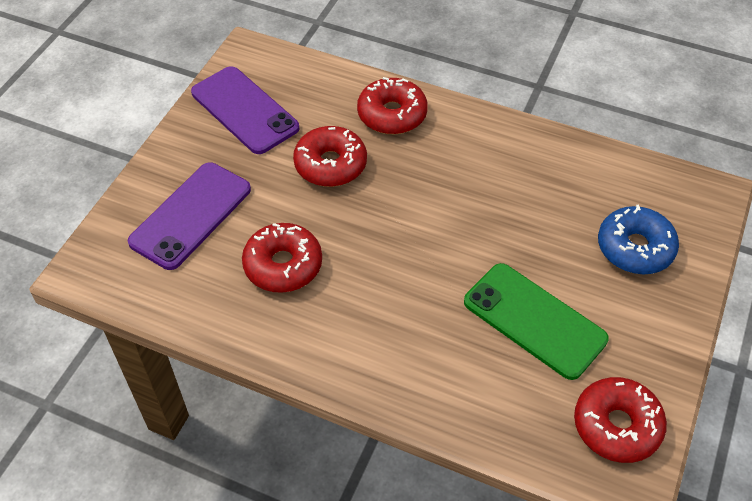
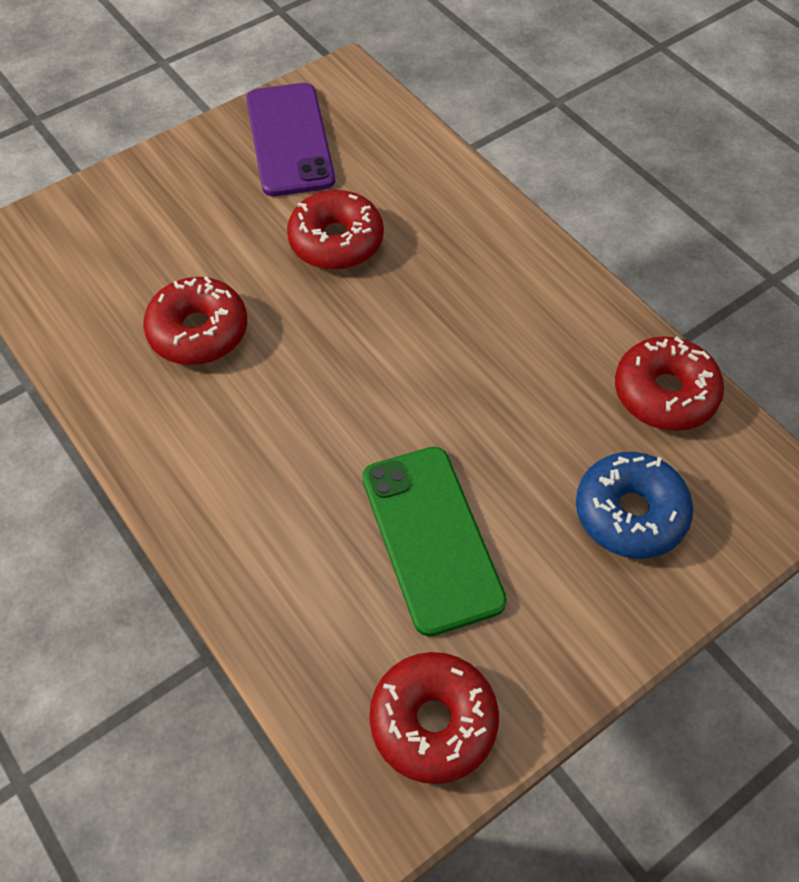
camera: 30 degrees right, 5 degrees up
(190, 215) = (146, 231): purple phone -> none
(392, 114) = (450, 213): red donut -> red donut (664, 393)

